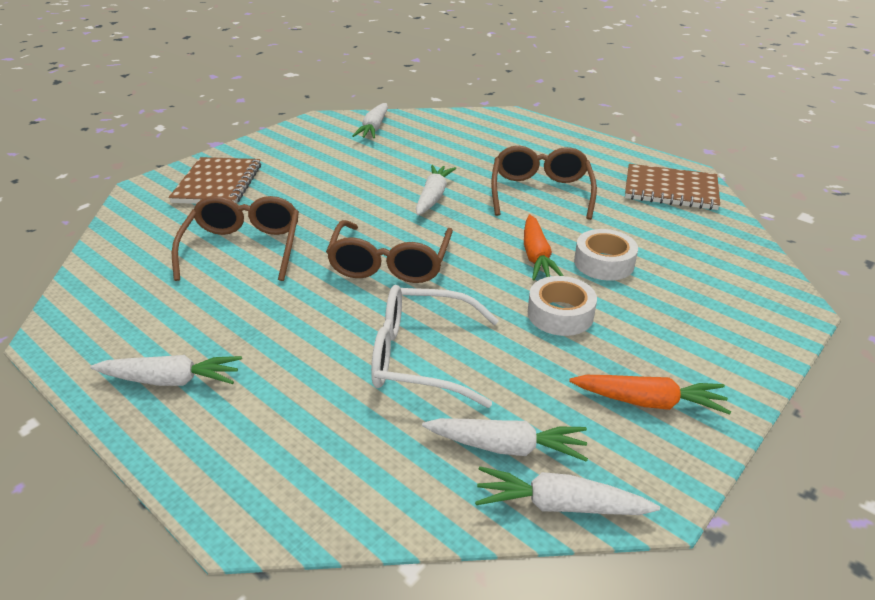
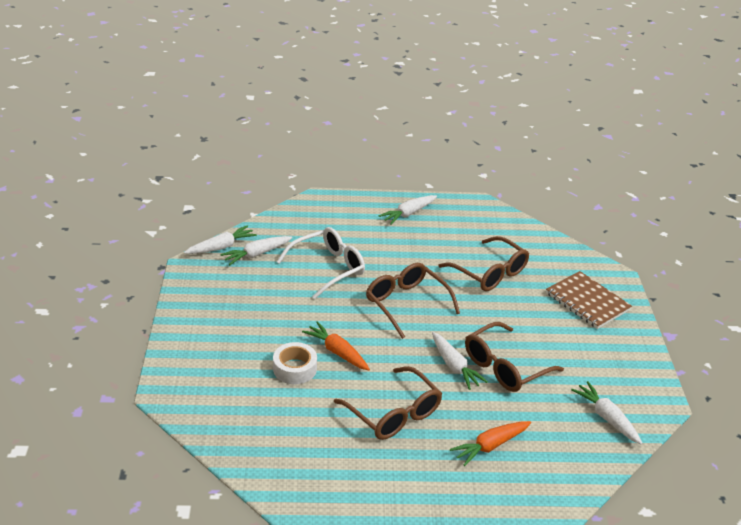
camera: 135 degrees right, 0 degrees up
(389, 178) = (505, 366): none -> brown glasses
(560, 314) = (288, 321): white tape -> none
(648, 402) = (213, 298): orange carrot -> orange carrot (490, 446)
(670, 190) = (305, 477): brown notebook -> none

